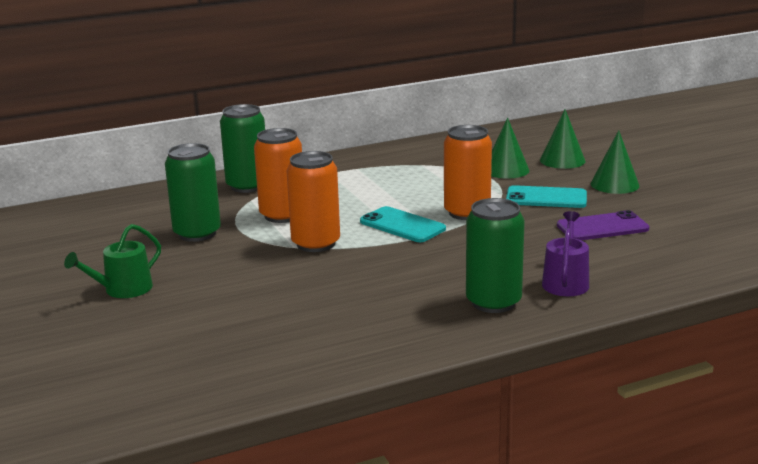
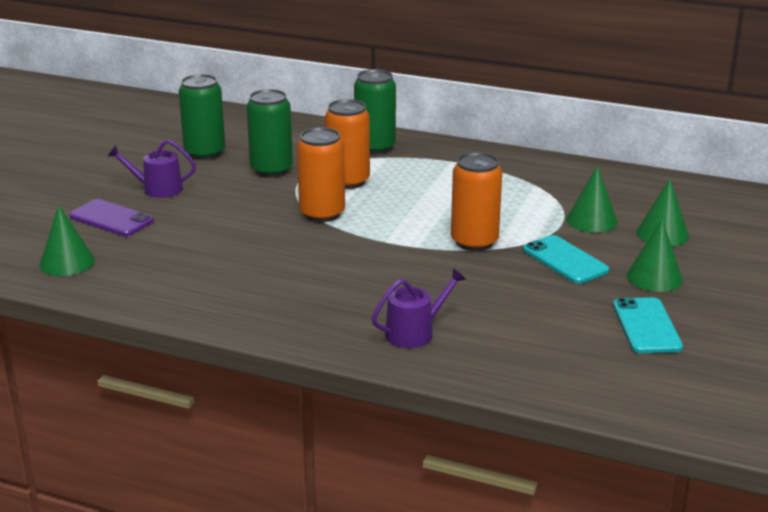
camera: 45 degrees right, 5 degrees up
(123, 290) = (157, 189): green watering can -> purple watering can
(174, 381) = (67, 262): none -> green cone
(402, 225) = (406, 228): turquoise phone -> turquoise phone (646, 326)
(493, 302) = (333, 318): green can -> green can (205, 152)
(602, 227) = (549, 307): purple phone -> purple phone (111, 219)

